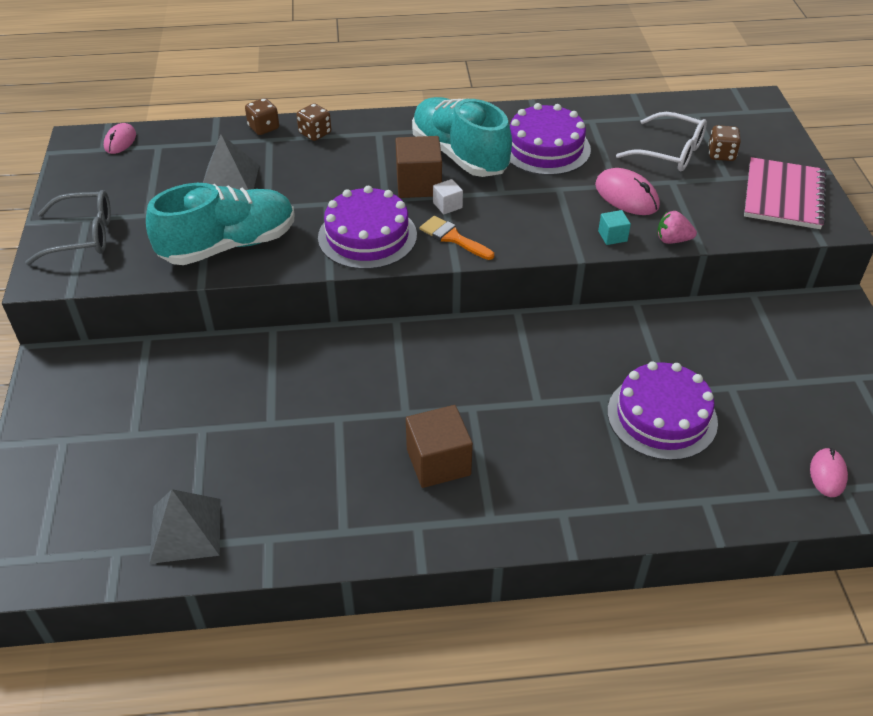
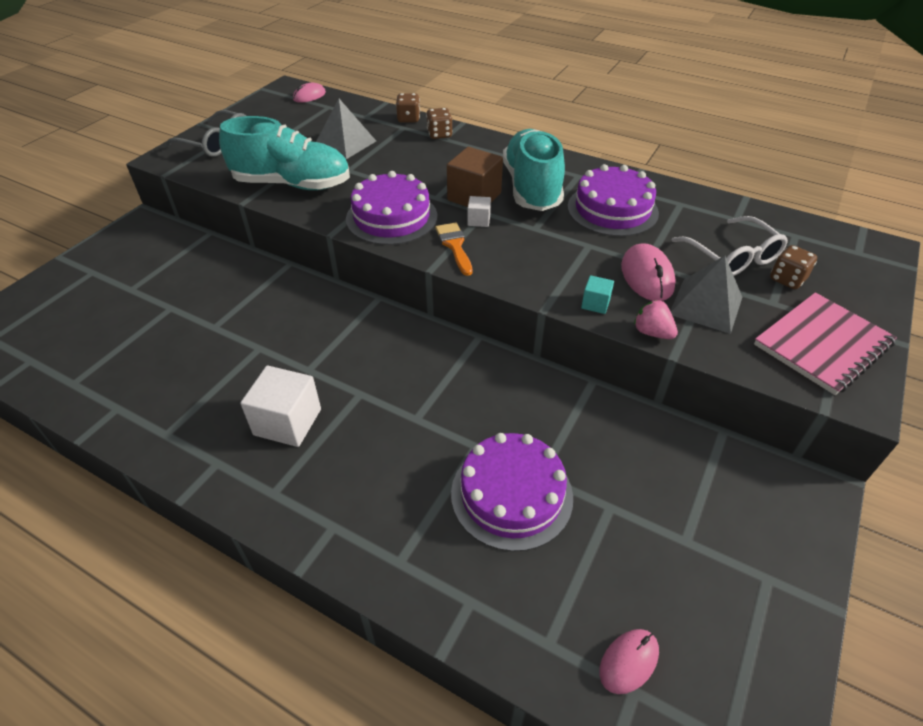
camera: 35 degrees right, 0 degrees up
(185, 530) = (80, 370): grey pyramid -> grey pyramid (706, 305)
(438, 462) = (287, 422): brown cube -> white cube

